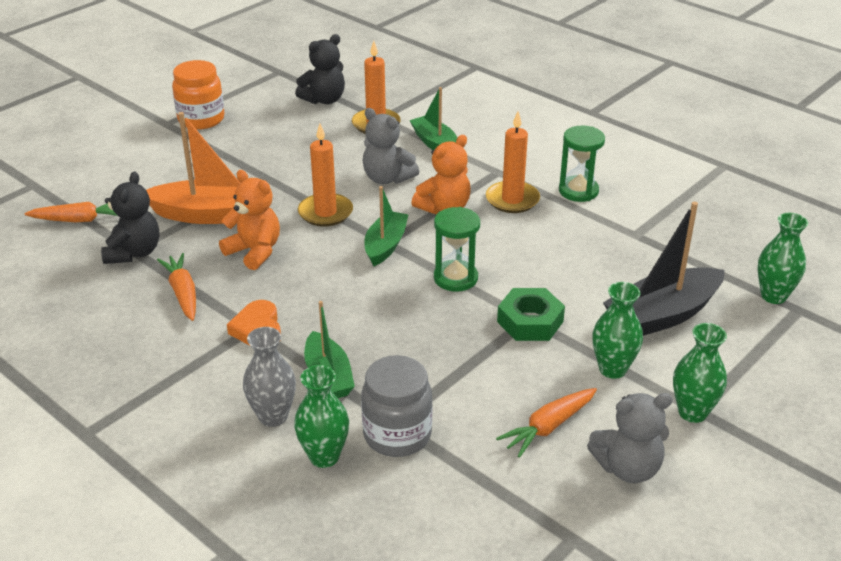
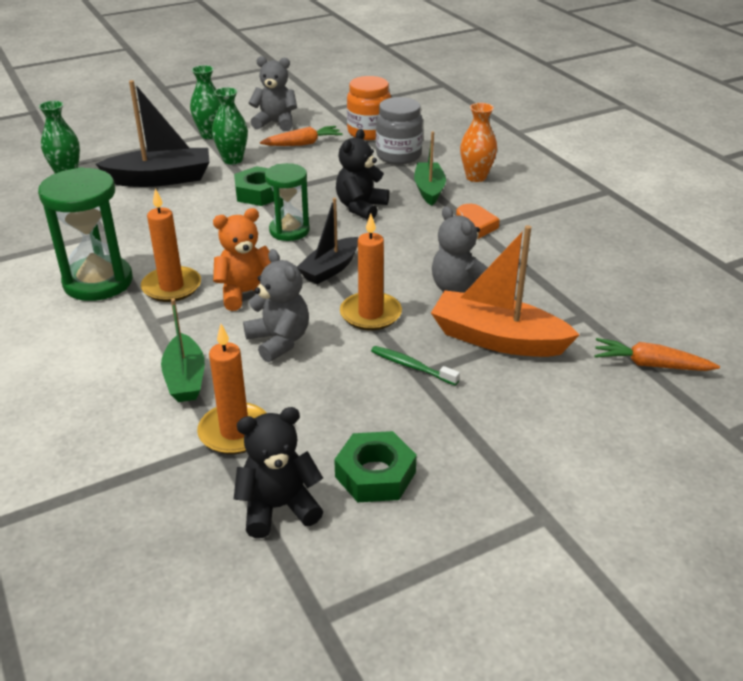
camera: 160 degrees left, 0 degrees up
(134, 253) = (583, 312): black teddy bear -> black teddy bear (361, 207)
(183, 293) = (534, 265): orange carrot -> none
(201, 119) = (488, 511): orange jar -> orange jar (369, 132)
(254, 251) = (458, 289): orange teddy bear -> grey teddy bear
(273, 416) = (476, 177): grey vase -> orange vase
(275, 122) = (375, 474): none -> green nut
(275, 182) = (411, 366): none -> green toothbrush
(324, 456) = (449, 155): green vase -> none
(385, 245) = (330, 269): green boat -> black boat
(578, 191) = (98, 282): green hourglass -> green hourglass, size x1.55

